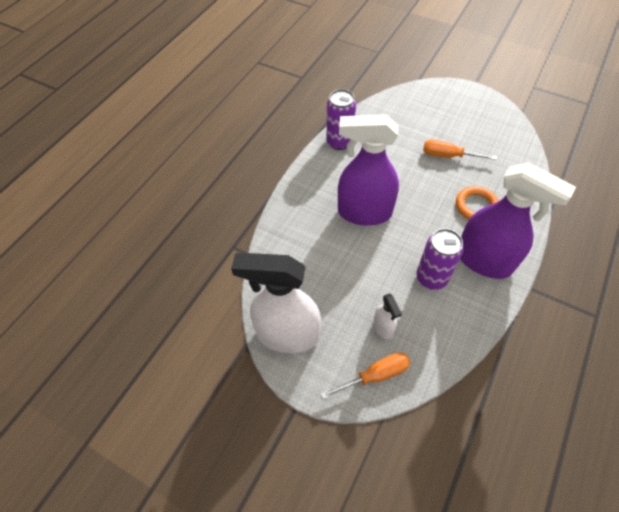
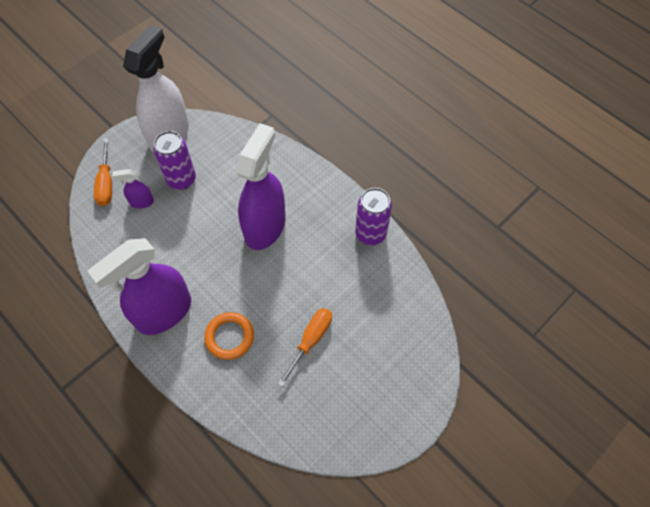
camera: 105 degrees right, 5 degrees up
(383, 327) = (141, 202): white spray bottle -> purple spray bottle
(431, 278) = (168, 258): purple can -> purple can (181, 179)

